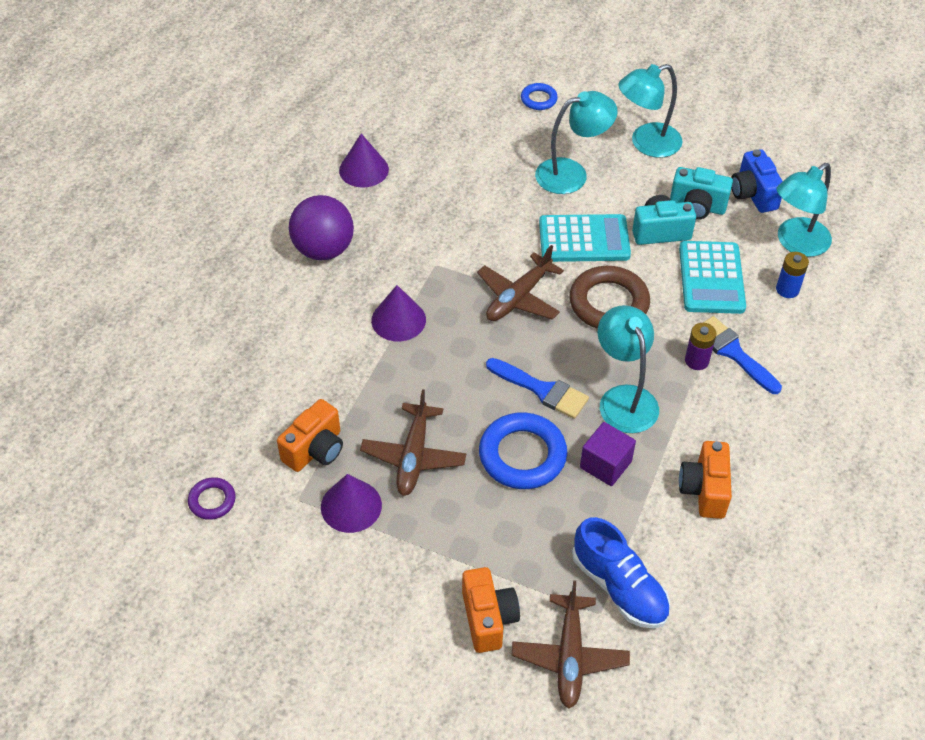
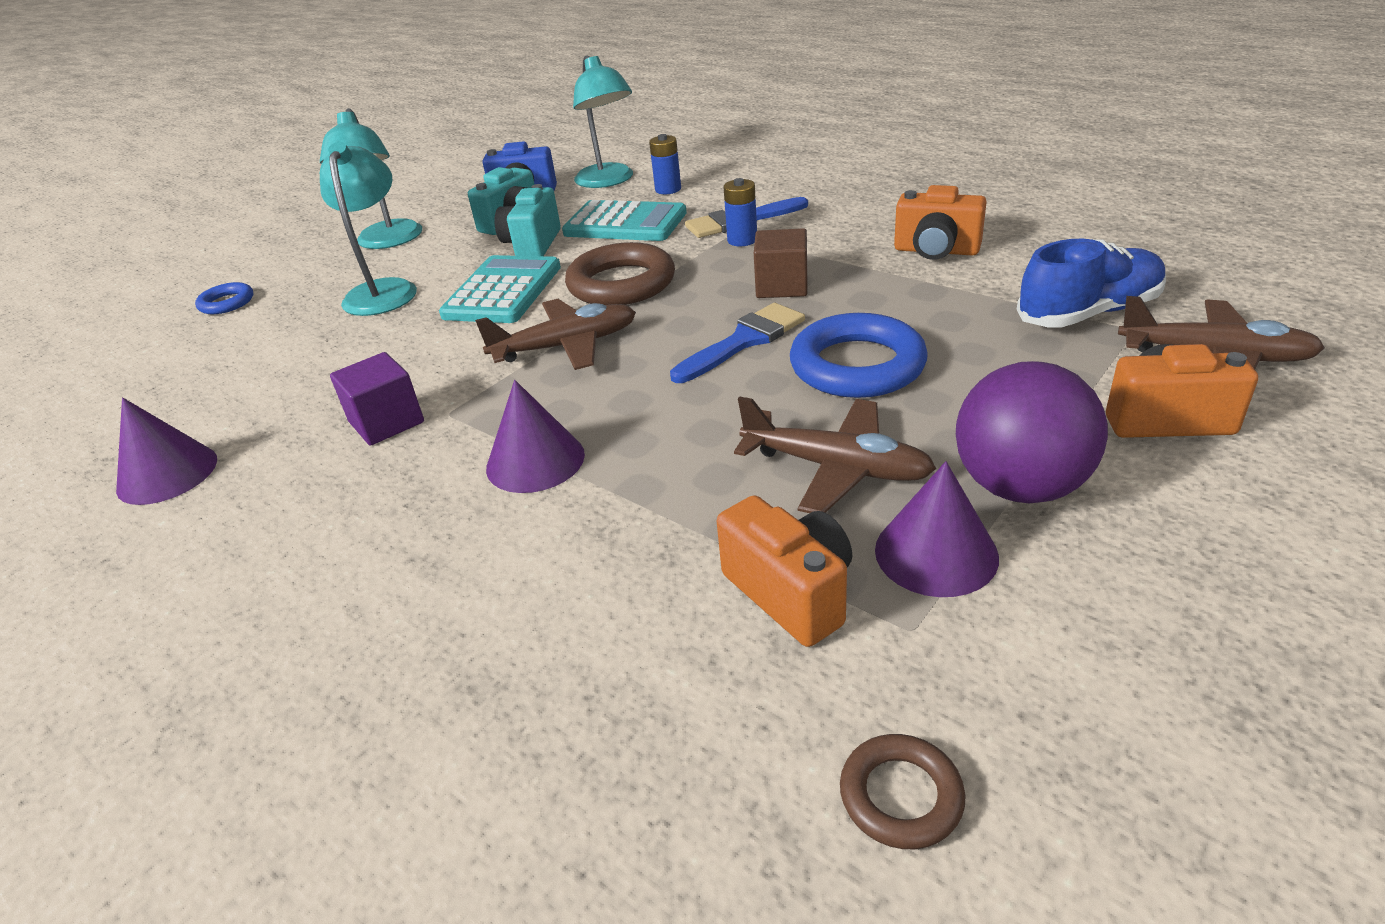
camera: 70 degrees left, 15 degrees down
(212, 501) = (901, 796): purple ring -> brown ring
(323, 249) = (304, 540): purple ball -> purple ball (1019, 487)
(518, 297) = (566, 346): brown plane -> brown plane turned 75 degrees counterclockwise
(605, 464) = (886, 306): purple cube -> purple cube (386, 422)
(624, 398) = (782, 286): turquoise lamp -> brown cube
(696, 361) = (742, 240): purple battery -> blue battery

